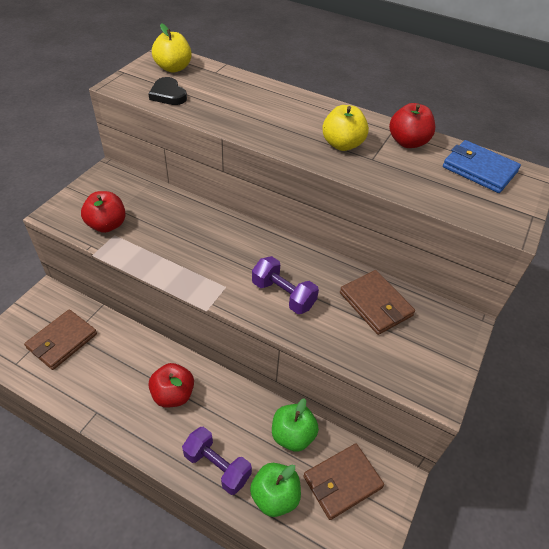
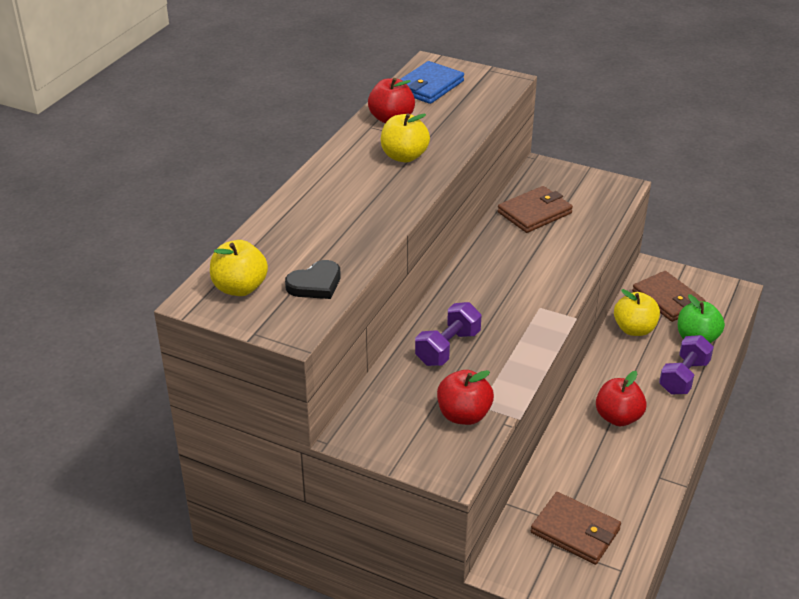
camera: 90 degrees left, 10 degrees down
(283, 295) = (540, 268): purple dumbbell -> purple dumbbell (448, 348)
(293, 435) = (634, 329): green apple -> yellow apple

